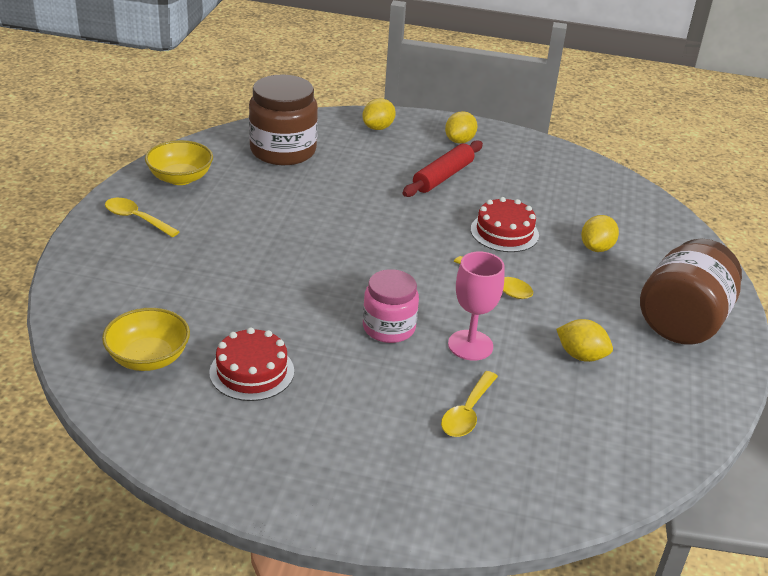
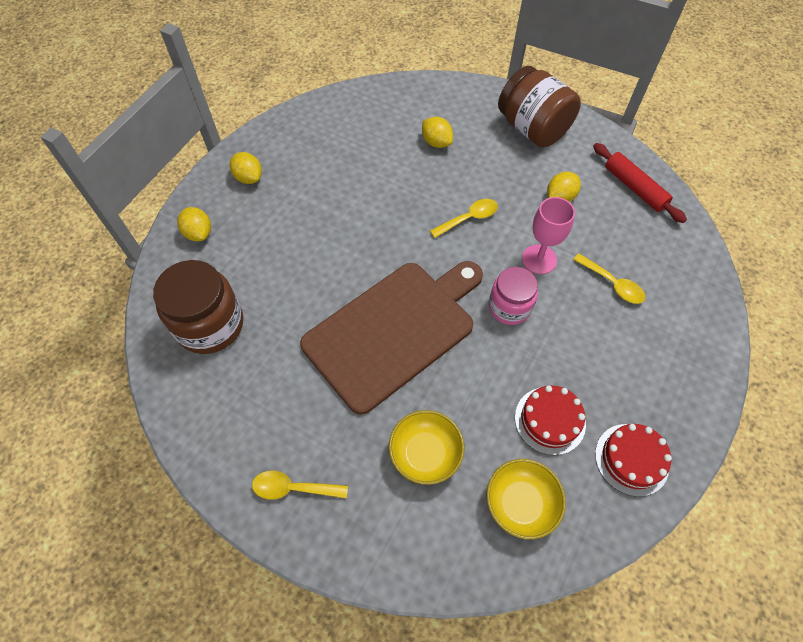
camera: 70 degrees left, 25 degrees up
(136, 219) = (293, 488): yellow spoon -> yellow spoon turned 45 degrees clockwise
(180, 178) = (228, 432): yellow bowl -> yellow bowl (425, 453)
(321, 251) = (394, 330): none -> brown cutting board
(443, 177) = (304, 208): red rolling pin -> red rolling pin (634, 188)
(504, 232) = (400, 192): red cake -> red cake (631, 459)

